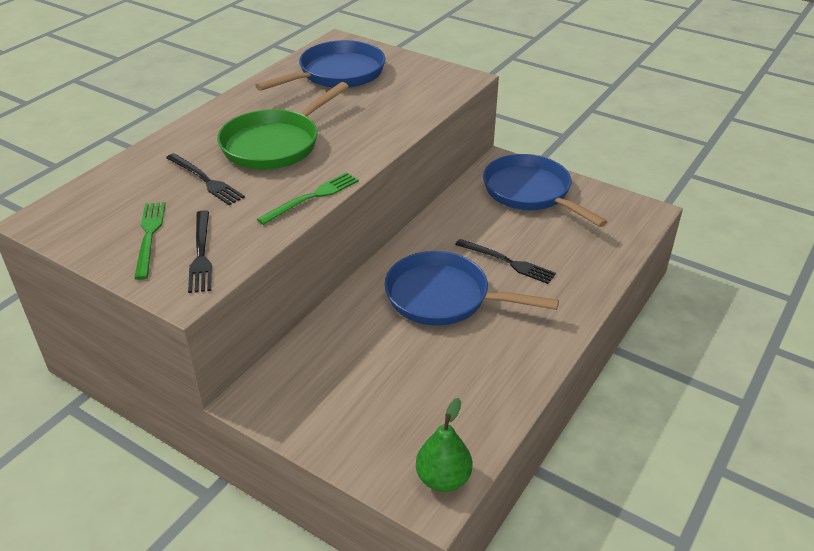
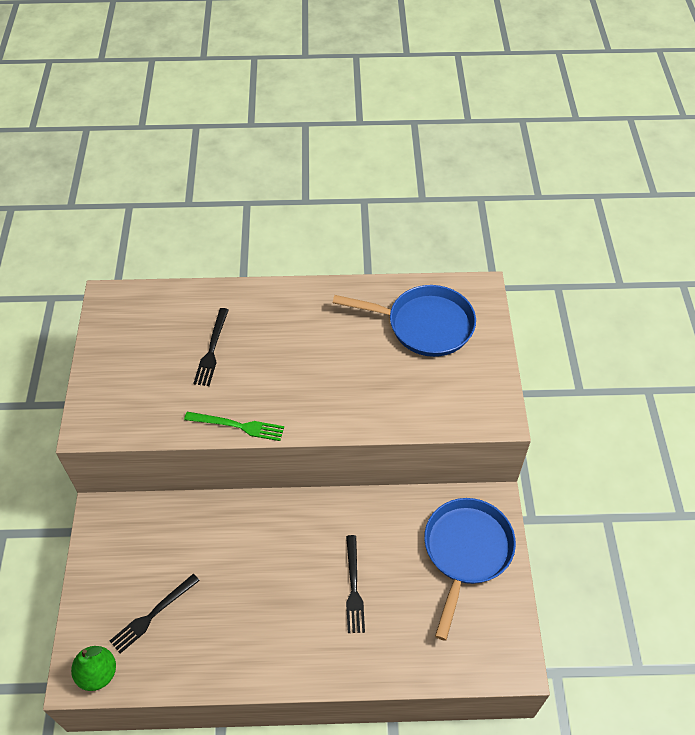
camera: 55 degrees right, 15 degrees up
(149, 236) = (130, 366): green fork -> none
(201, 254) = (131, 407): black fork -> black fork (153, 615)
(275, 144) = (288, 357): green pan -> none
(444, 297) = (278, 566): blue pan -> none

